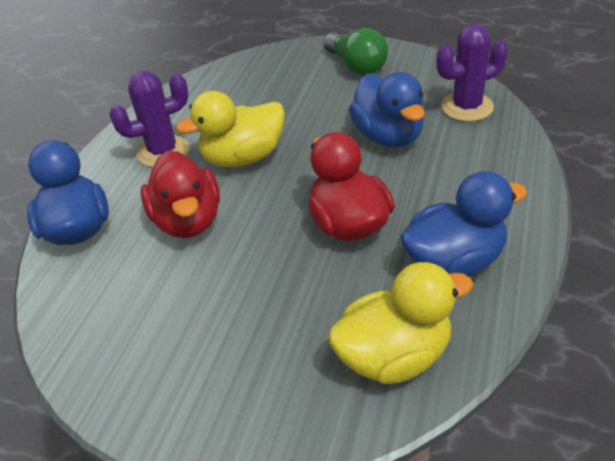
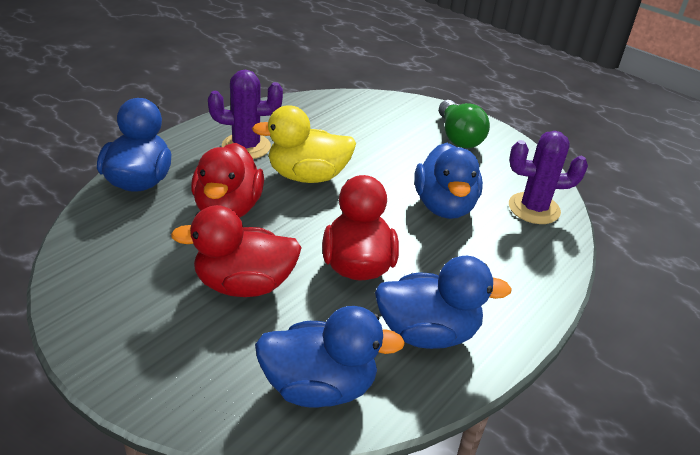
camera: 15 degrees right, 5 degrees down
(256, 289) = (244, 284): none -> red duck
(394, 356) = (319, 387): yellow duck -> blue duck

